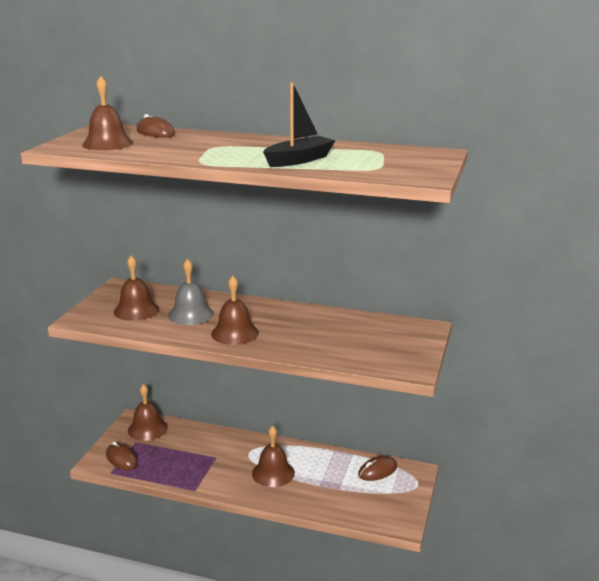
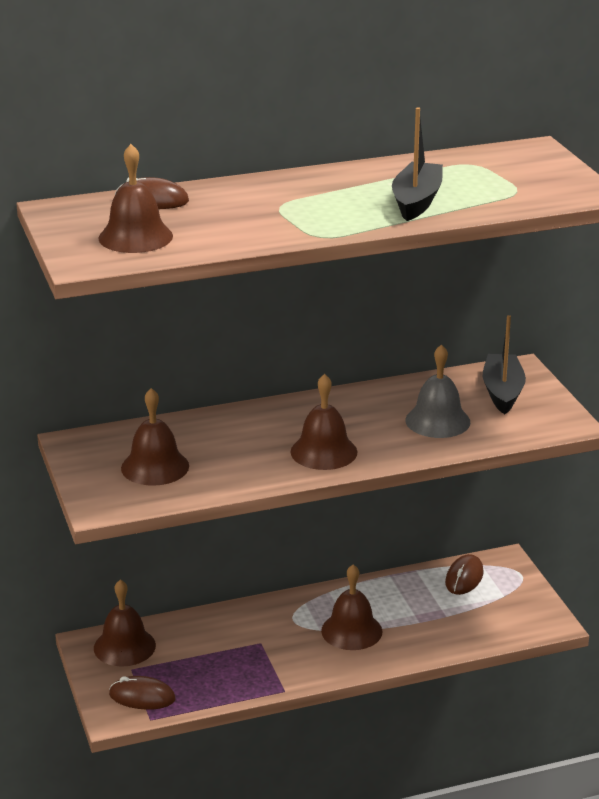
camera: 35 degrees left, 5 degrees up
(191, 314) = (233, 447): grey bell -> grey bell (437, 421)
(395, 337) = (502, 392): none -> black boat

